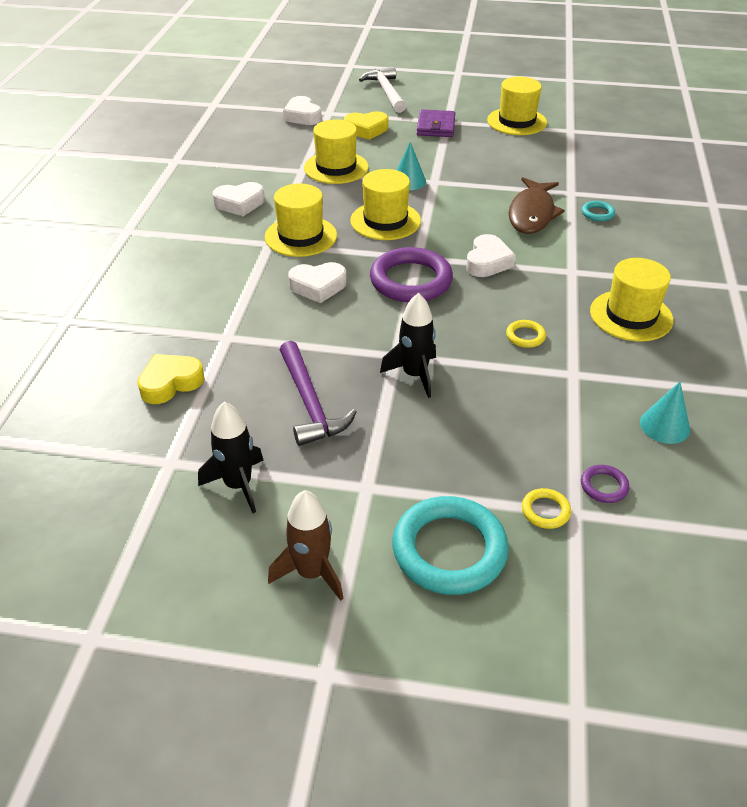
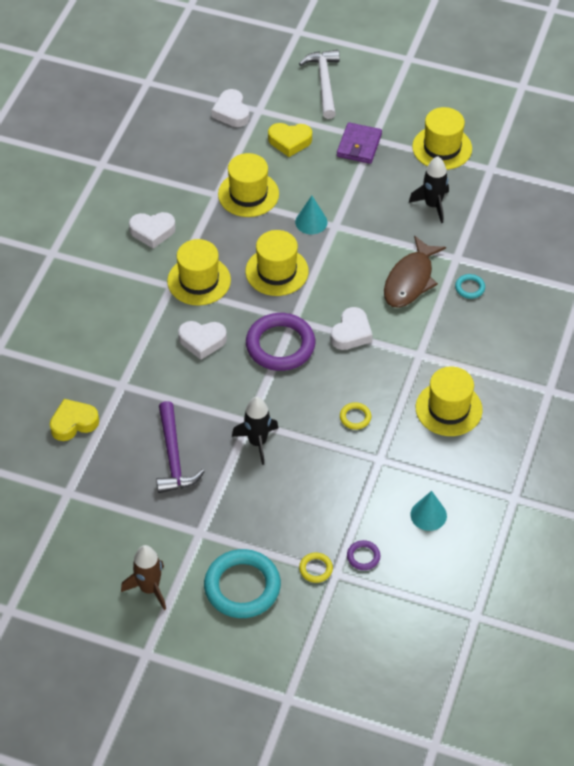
camera: 10 degrees right, 10 degrees up
(238, 485) = (112, 517): black rocket -> black rocket (433, 205)

